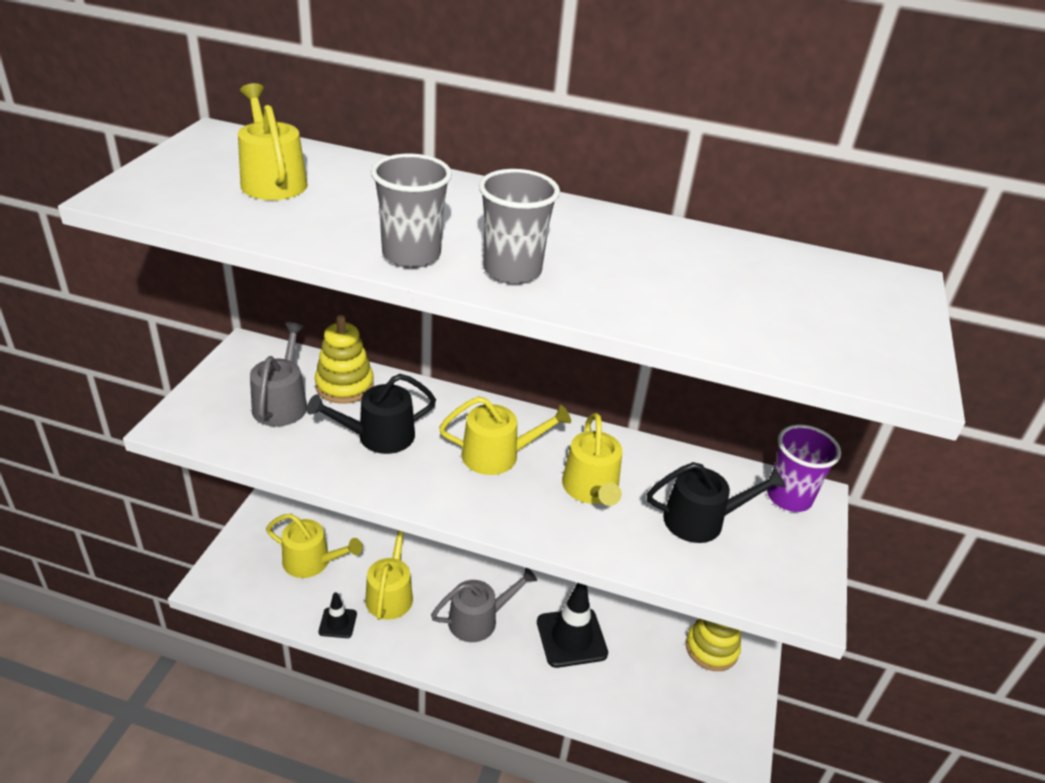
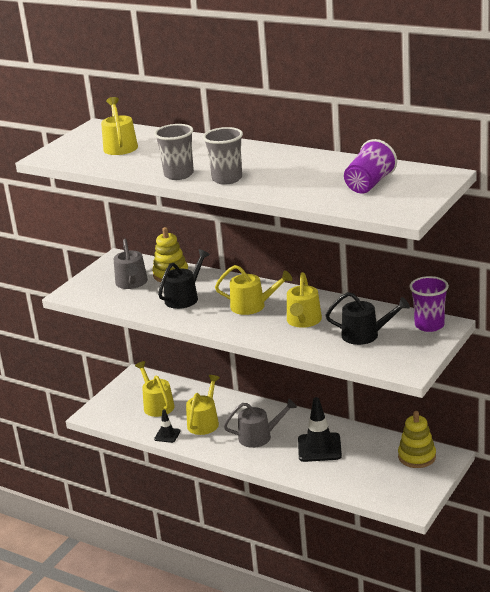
camera: 20 degrees right, 10 degrees down
(282, 403) = (132, 283): grey watering can -> grey watering can turned 150 degrees clockwise
(312, 562) = (157, 405): yellow watering can -> yellow watering can turned 150 degrees counterclockwise
(379, 436) = (184, 298): black watering can -> black watering can turned 135 degrees clockwise
(787, 297) = (369, 184): none -> purple cup

